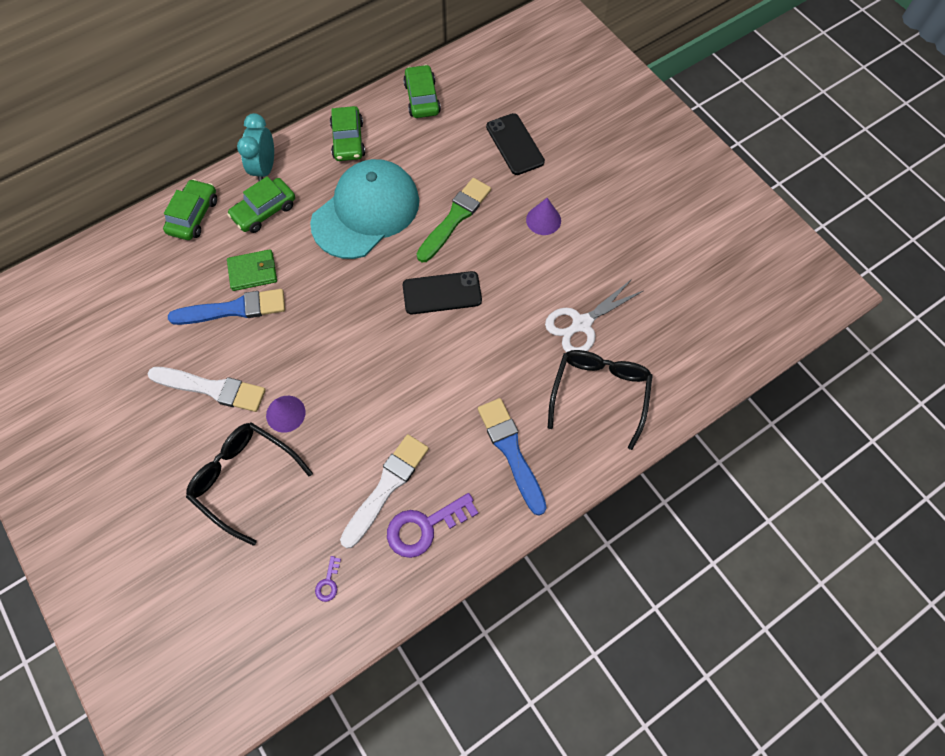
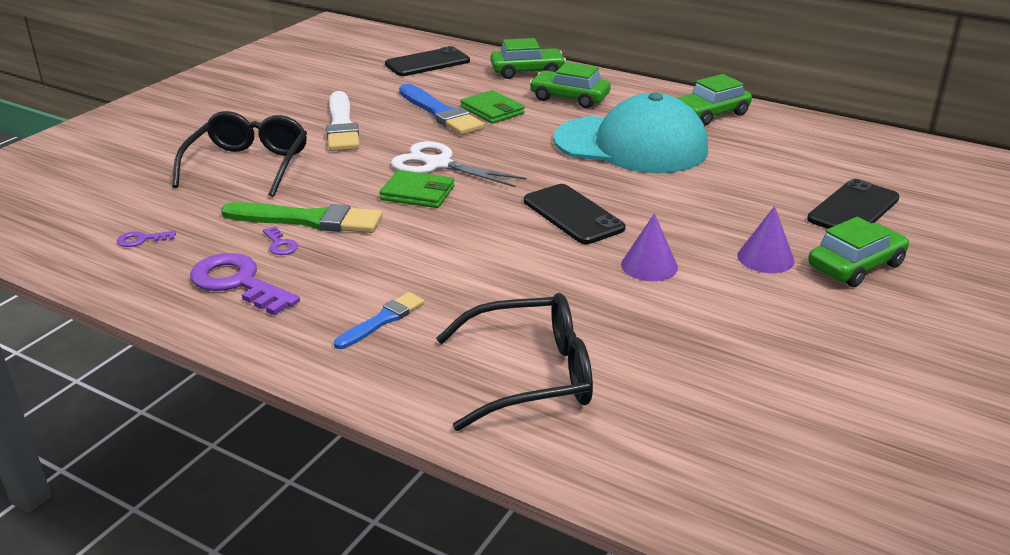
camera: 65 degrees right, 35 degrees down
(122, 279) = (427, 63): none -> black phone
(265, 169) = (619, 86): turquoise clock -> none
(285, 413) = (338, 166): purple cone -> purple cone (649, 265)
(360, 374) = (417, 193): none -> green wallet
(386, 487) = (280, 244): white brush -> purple key
(422, 98) = (827, 137): green car -> green car (855, 266)
(455, 218) = (689, 197): green brush -> green brush (309, 220)
(511, 451) = (382, 320): blue brush -> blue brush, size x0.57
(581, 324) = (631, 330): white scissors -> white scissors (437, 164)

